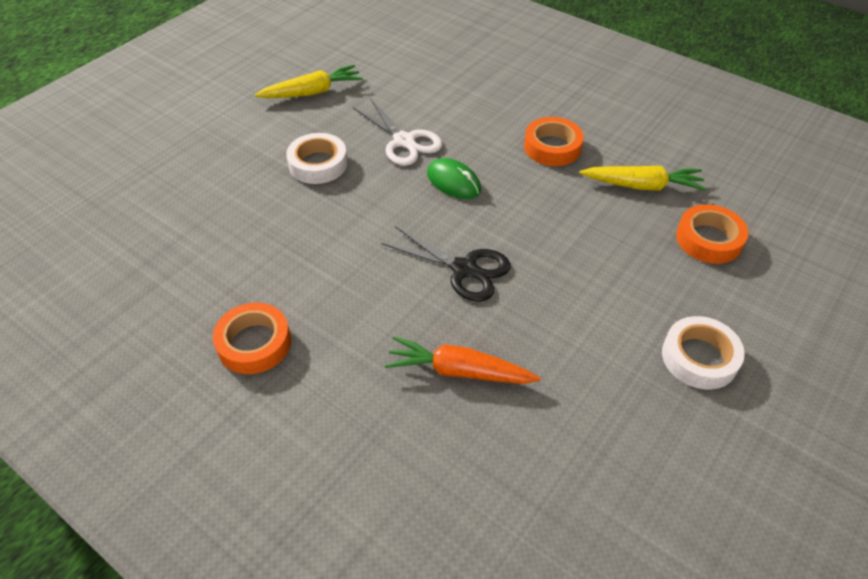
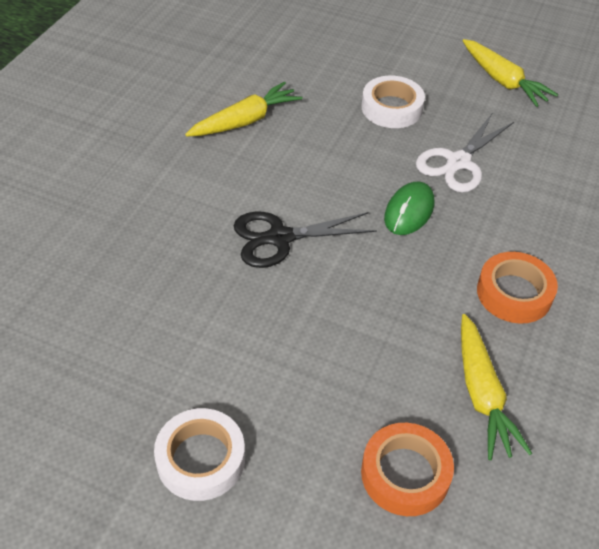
camera: 75 degrees right, 0 degrees up
(254, 343) = (157, 118): orange tape -> none
(291, 269) = (245, 121): none -> yellow carrot
(458, 371) = (149, 251): orange carrot -> none
(464, 269) = (279, 238): black scissors -> black scissors turned 60 degrees clockwise

